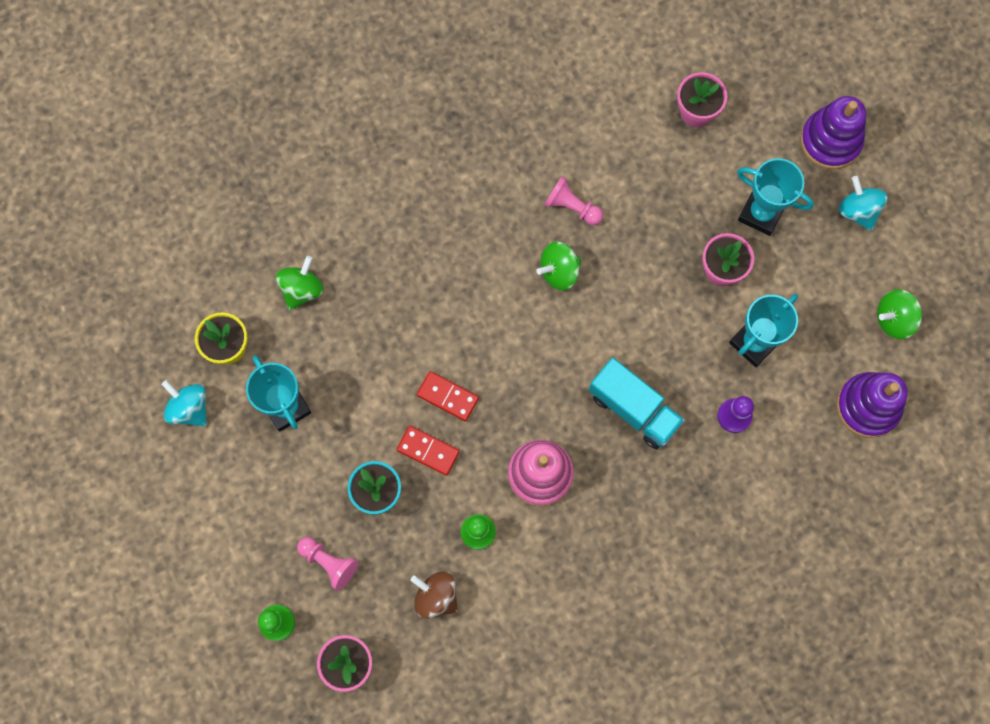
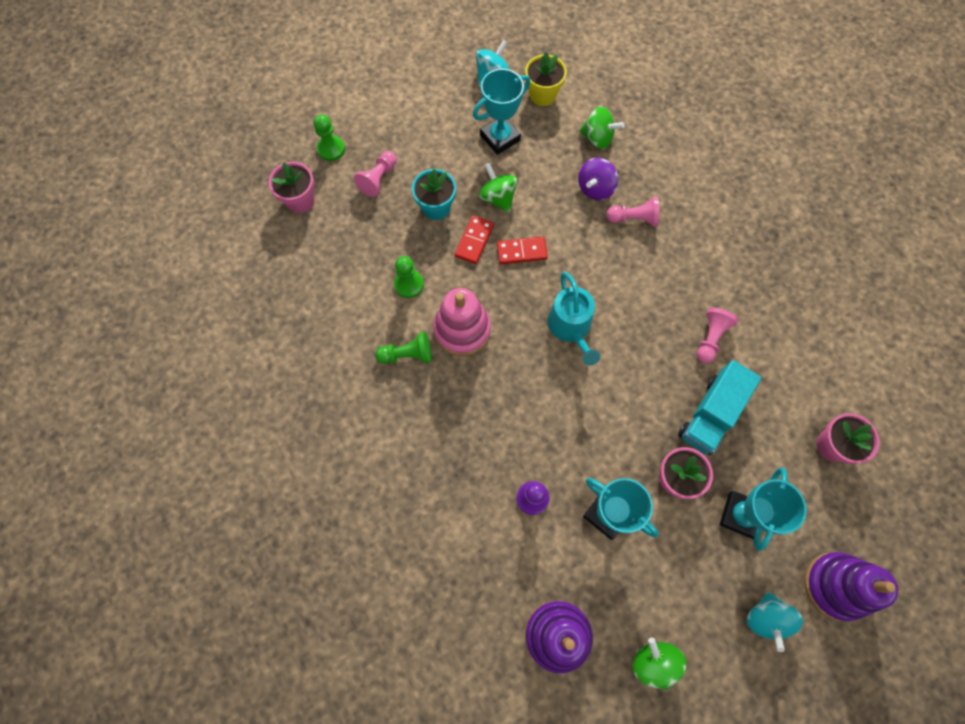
camera: 85 degrees right, 5 degrees down
(372, 302) = (595, 188): none -> purple spinning top
(417, 264) = (634, 218): none -> pink pawn
(436, 596) = (354, 257): brown spinning top -> none
(447, 397) = (521, 251): red domino -> red domino turned 60 degrees clockwise
(547, 353) = (571, 327): none -> turquoise watering can
(559, 271) = (647, 331): green spinning top -> green spinning top (498, 198)
(566, 538) = (407, 355): none -> green pawn
(633, 409) = (528, 404): turquoise truck -> turquoise truck (710, 414)
(857, 211) = (765, 618): turquoise spinning top -> turquoise spinning top turned 135 degrees clockwise

